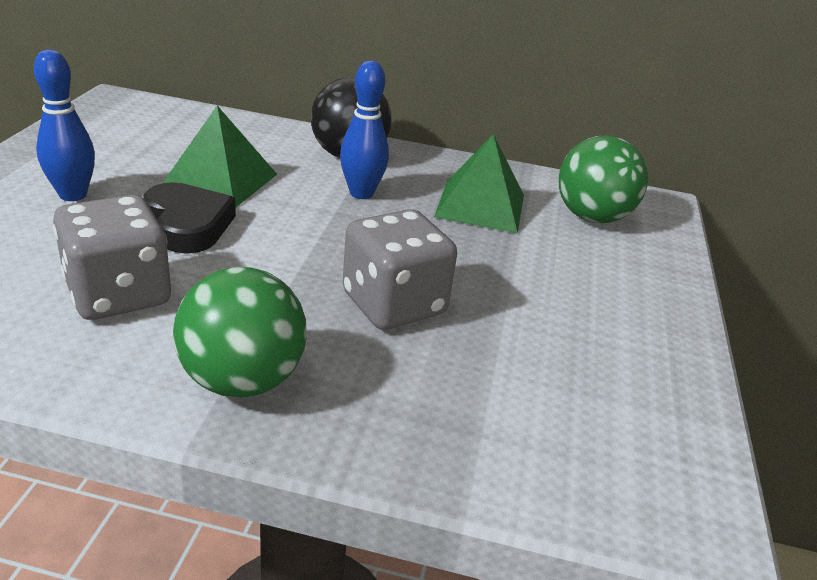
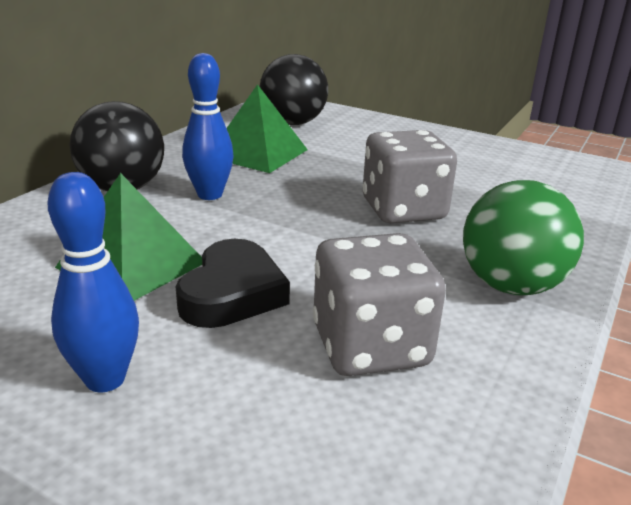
camera: 70 degrees left, 5 degrees down
(188, 225) = (232, 293): black heart -> black heart turned 120 degrees clockwise
(592, 217) = (293, 123): green ball -> black ball

